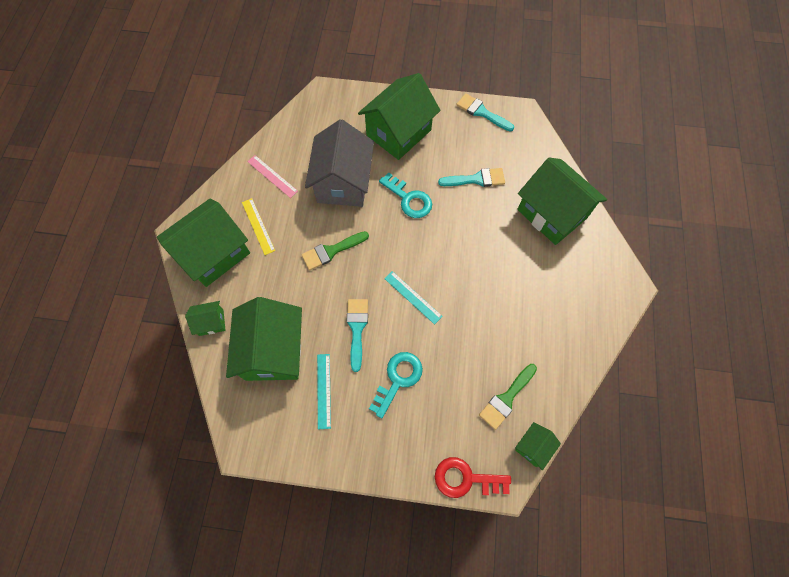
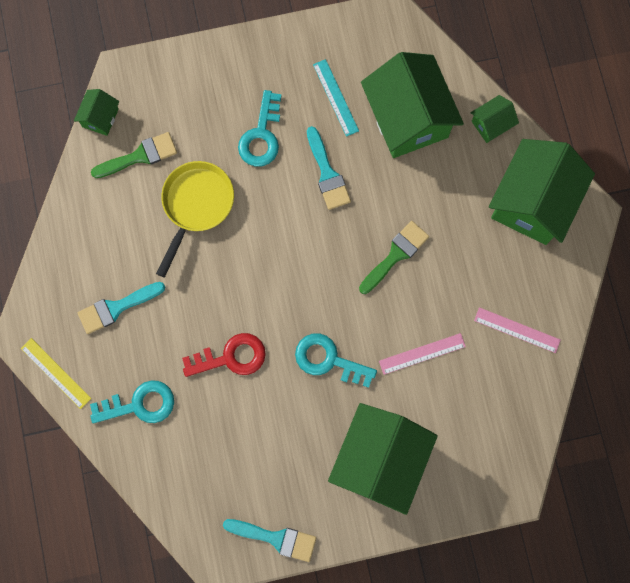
camera: 160 degrees right, 10 degrees up
(258, 226) = (499, 255): yellow ruler -> yellow ruler (56, 373)
(343, 182) = (422, 353): grey house -> pink ruler
(412, 297) = (278, 232): turquoise ruler -> none
(465, 479) = (161, 65): red key -> red key (231, 357)
(471, 340) = (196, 205): none -> yellow pan
(476, 179) = (251, 421): turquoise brush -> turquoise brush (116, 308)
(506, 398) = (140, 156): green brush -> green brush turned 45 degrees clockwise
(552, 214) = (139, 404): green house -> turquoise key

